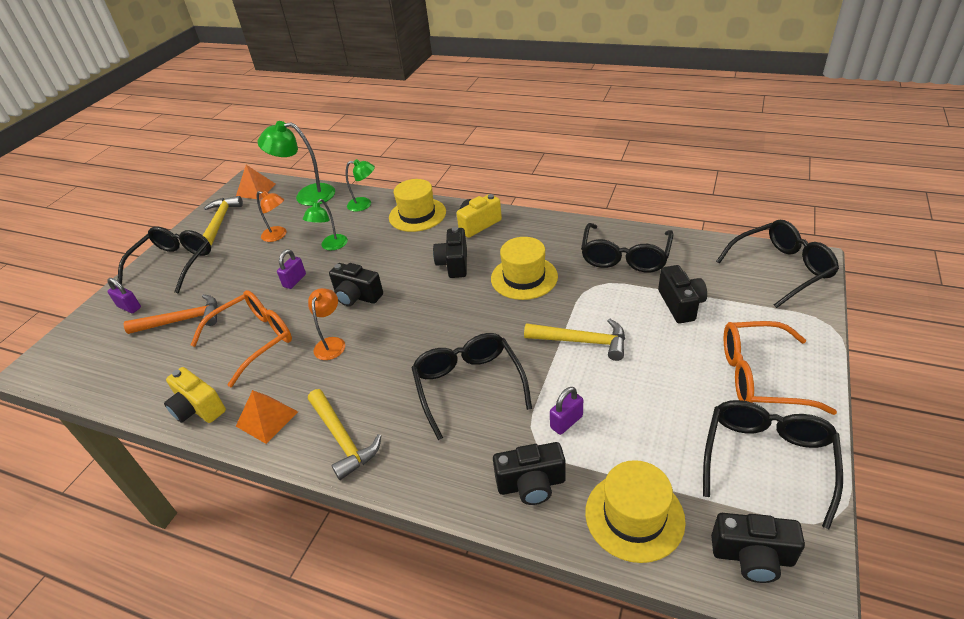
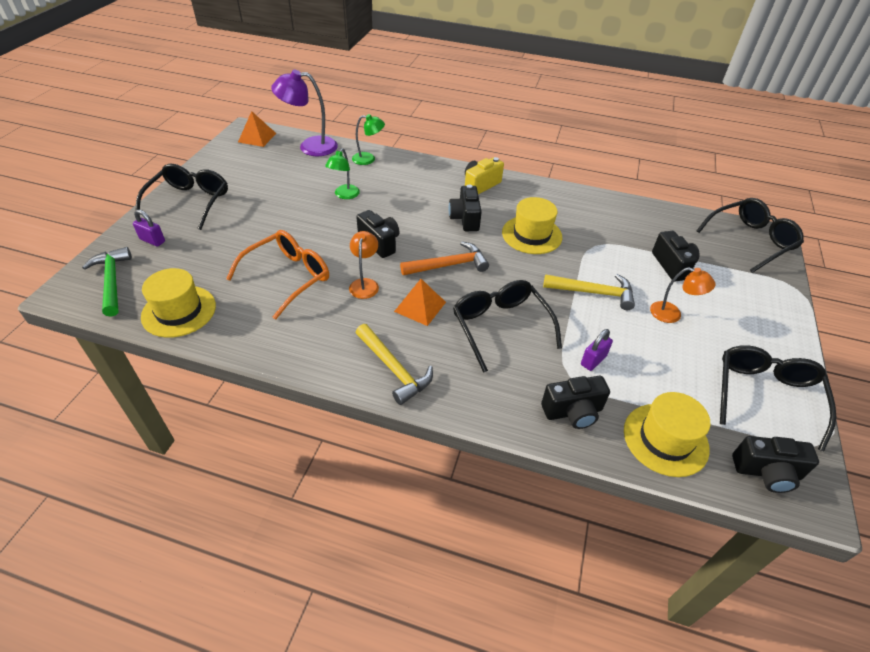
camera: 10 degrees left, 5 degrees up
(81, 352) = (112, 281): none -> green hammer
(182, 320) = (211, 255): orange hammer -> orange hammer (449, 265)
(198, 408) = (247, 338): yellow camera -> none
(220, 221) = (228, 164): yellow hammer -> none
(267, 419) = (317, 349): orange pyramid -> orange pyramid (420, 306)
(278, 235) = (290, 182): orange lamp -> orange lamp (672, 314)
(294, 280) = (316, 225): purple padlock -> none
(307, 195) = (310, 146): green lamp -> purple lamp
(357, 296) = (380, 243): black camera -> black camera turned 150 degrees counterclockwise
(417, 215) = (421, 172): yellow hat -> yellow hat (179, 311)
(625, 256) = (617, 222): black glasses -> none
(760, 377) = (748, 328): orange glasses -> none

